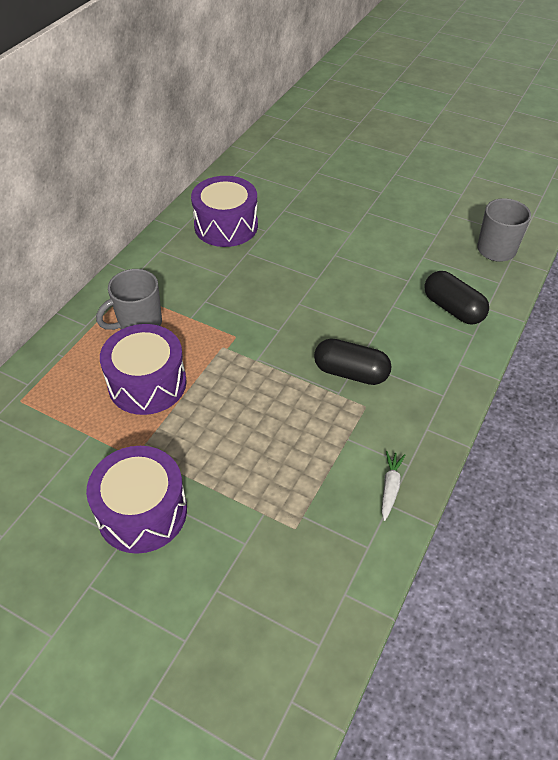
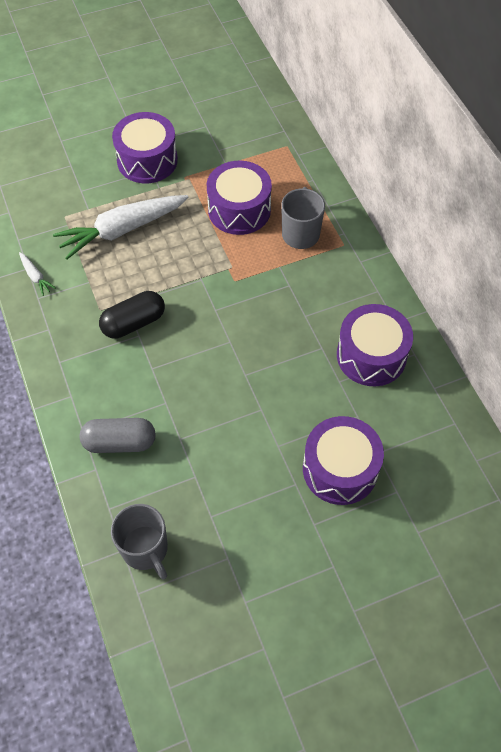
camera: 130 degrees right, 10 degrees up
(262, 459) = (122, 230): none -> white carrot
(332, 199) = (340, 469): none -> purple drum
(453, 309) = (119, 442): black capsule -> grey capsule

